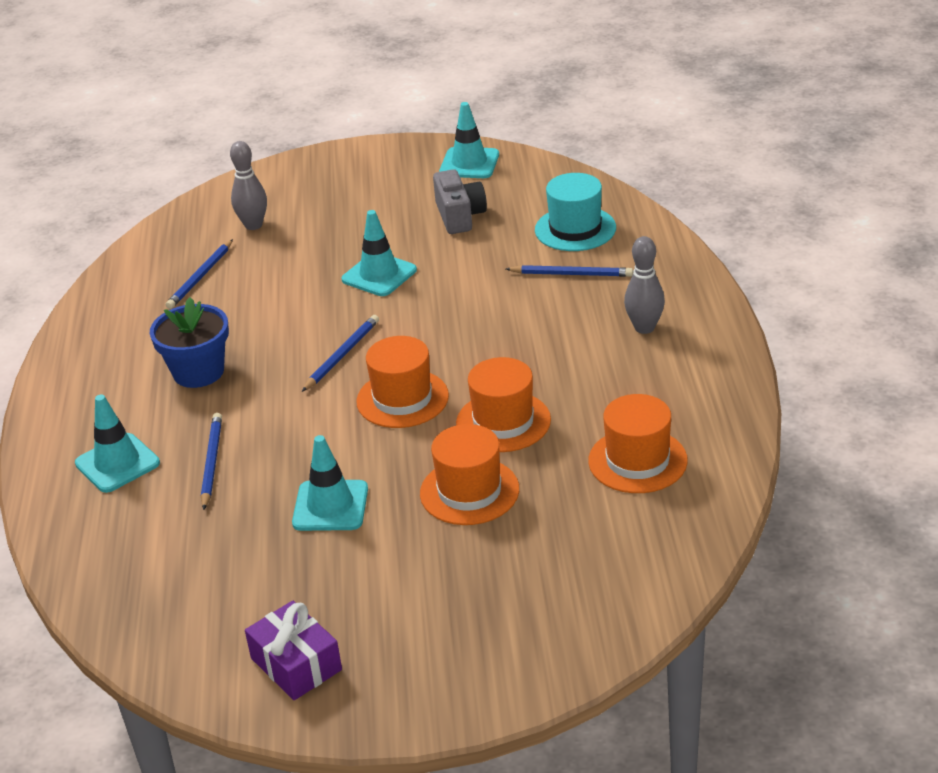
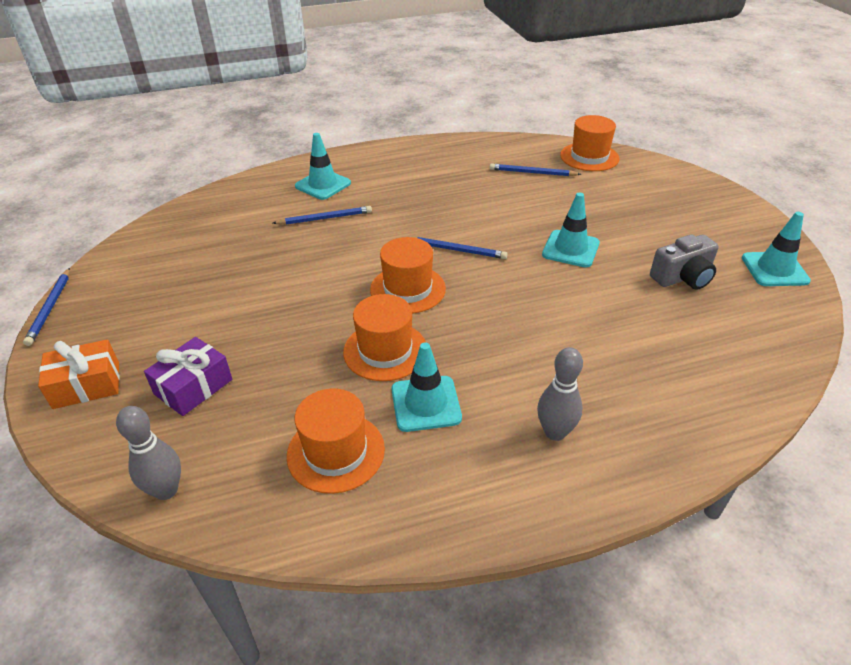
camera: 75 degrees right, 5 degrees up
(198, 372) = (422, 194): blue flower pot -> none
(253, 225) = (608, 180): grey bowling pin -> grey bowling pin (166, 490)
(296, 664) = (116, 291): purple gift -> purple gift (193, 387)
(330, 506) = (277, 277): turquoise traffic cone -> turquoise traffic cone (426, 404)
(469, 491) = (292, 345): orange hat -> orange hat (589, 157)
(485, 665) = (87, 385): none -> orange gift
(572, 274) = (626, 364): blue pencil -> blue pencil (50, 308)
(575, 229) = (707, 356): turquoise hat -> none

